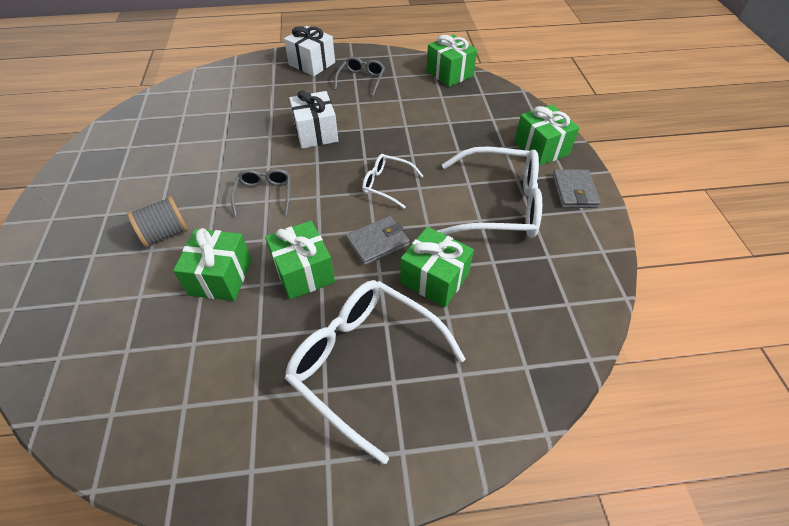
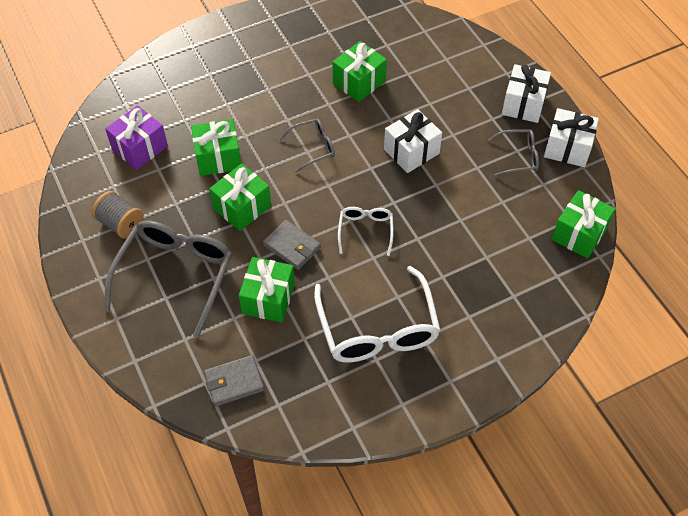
camera: 70 degrees right, 5 degrees up
(144, 357) = (140, 148): none -> purple gift
(165, 234) = (245, 105): grey spool -> grey spool (121, 224)
(365, 362) = (175, 275): white glasses -> grey glasses
(368, 56) = (567, 148): none -> white gift
(541, 148) = (484, 352): green gift -> green gift (359, 82)
(574, 191) = (428, 393): grey wallet -> grey wallet (234, 382)

